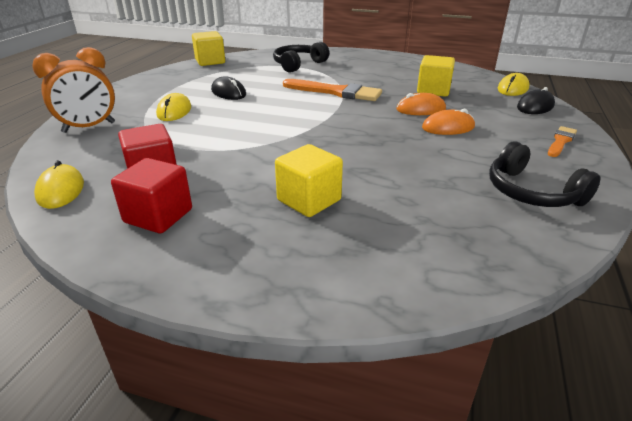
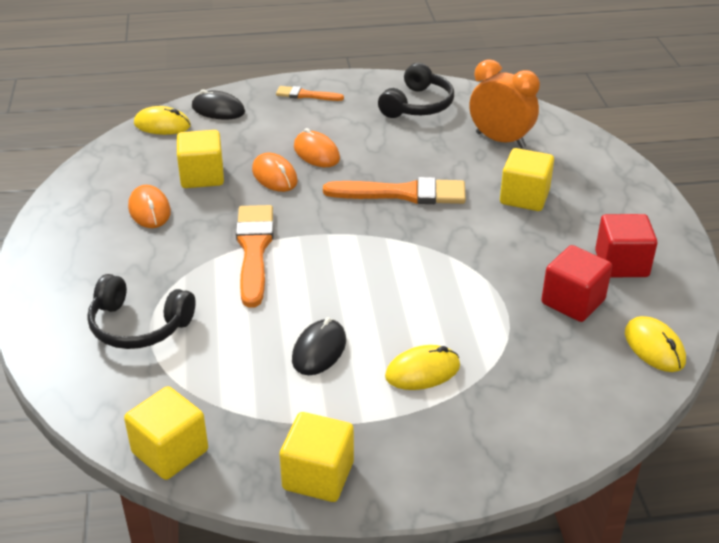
camera: 115 degrees left, 5 degrees up
(60, 190) = (654, 347): yellow mouse -> yellow mouse turned 75 degrees counterclockwise
(89, 127) = (532, 425): orange clock -> orange clock (500, 140)
(152, 80) = (318, 476): none -> yellow cube
(362, 146) = (403, 193): none -> orange brush
(402, 75) = (149, 210): none -> orange mouse

